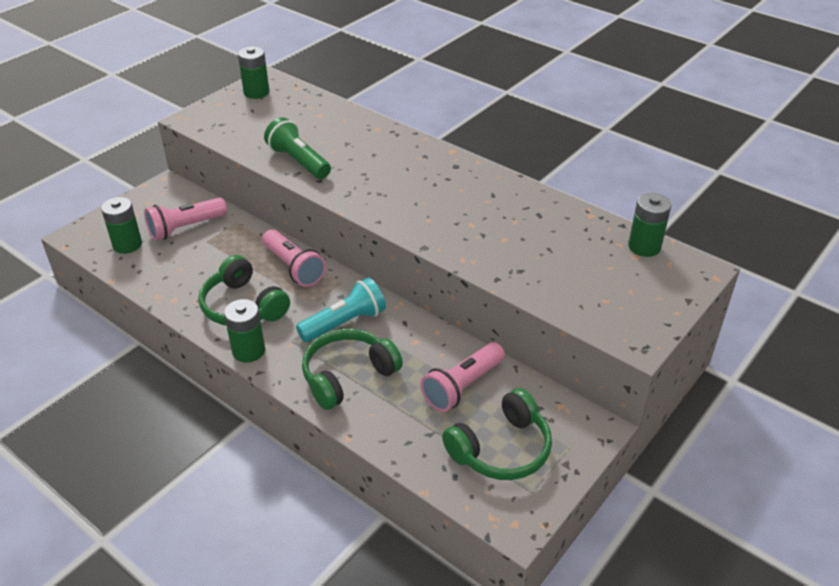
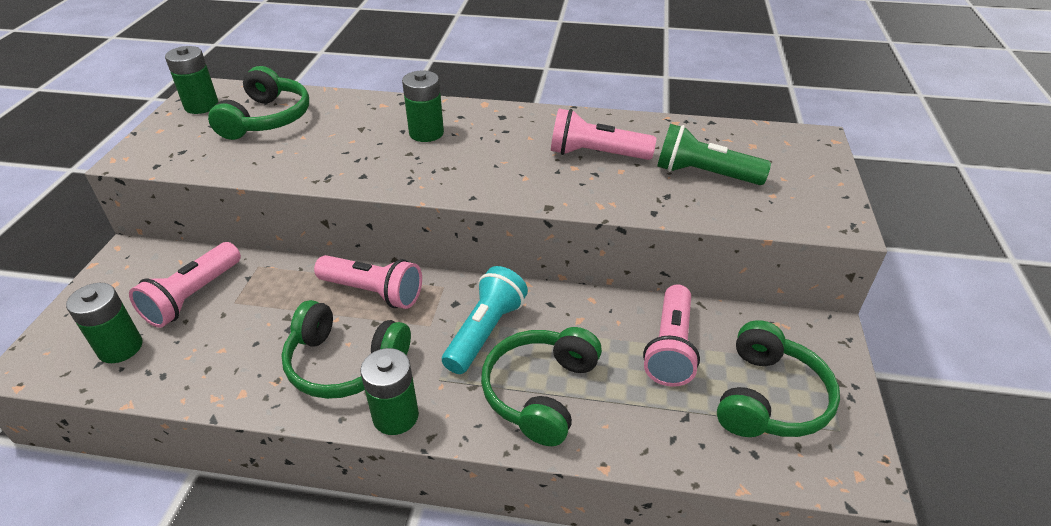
camera: 30 degrees left, 0 degrees up
(290, 116) = (266, 119): none -> green headphones
(298, 162) = (319, 164): green flashlight -> green flashlight (704, 174)
(498, 220) = (596, 154): none -> pink flashlight
(644, 247) = (750, 134): green battery -> green battery (426, 133)

